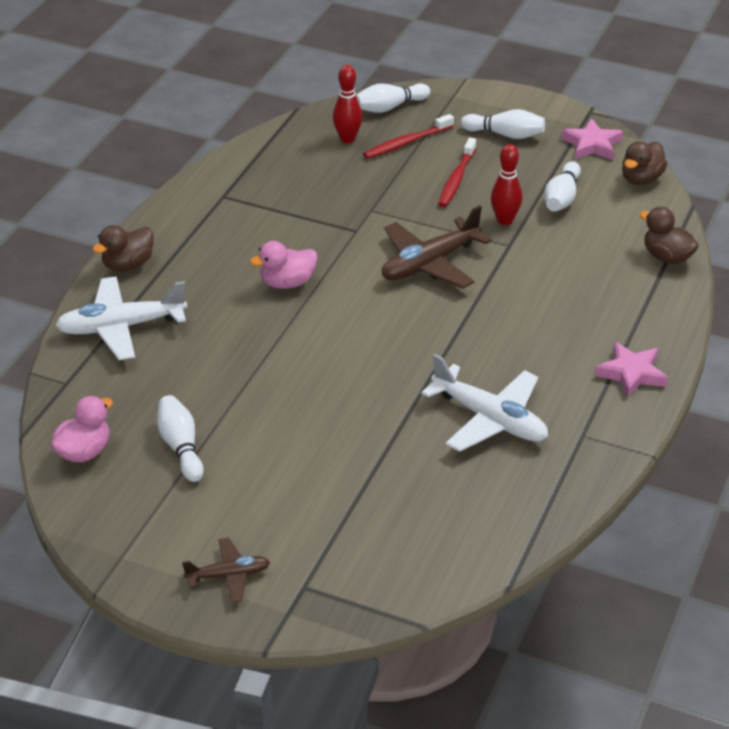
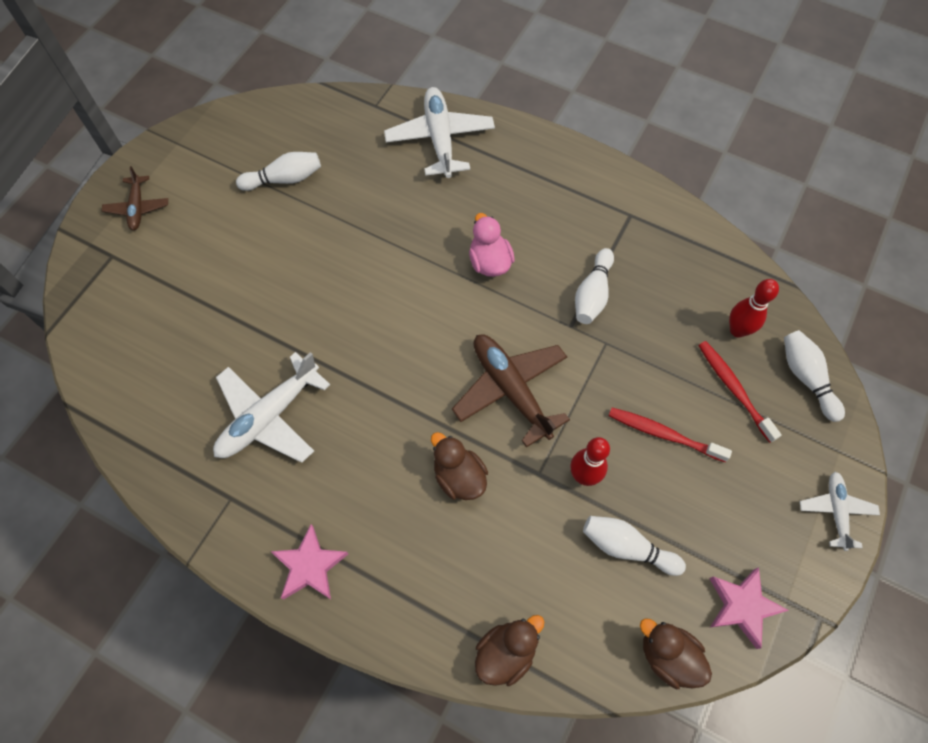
camera: 95 degrees right, 25 degrees up
(84, 452) = (292, 119): pink duck -> none
(128, 264) = (526, 142): brown duck -> brown duck (459, 477)
(504, 100) = (836, 511): none -> white plane
(505, 134) = (758, 501): white bowling pin -> white bowling pin (592, 294)

